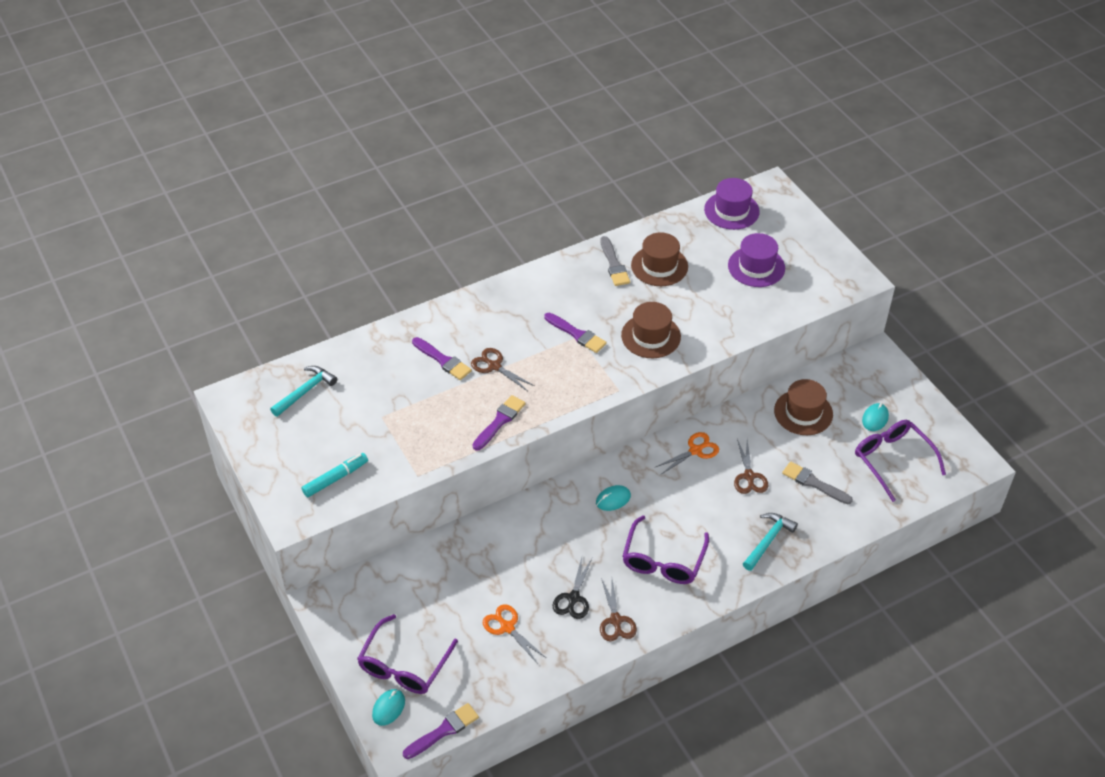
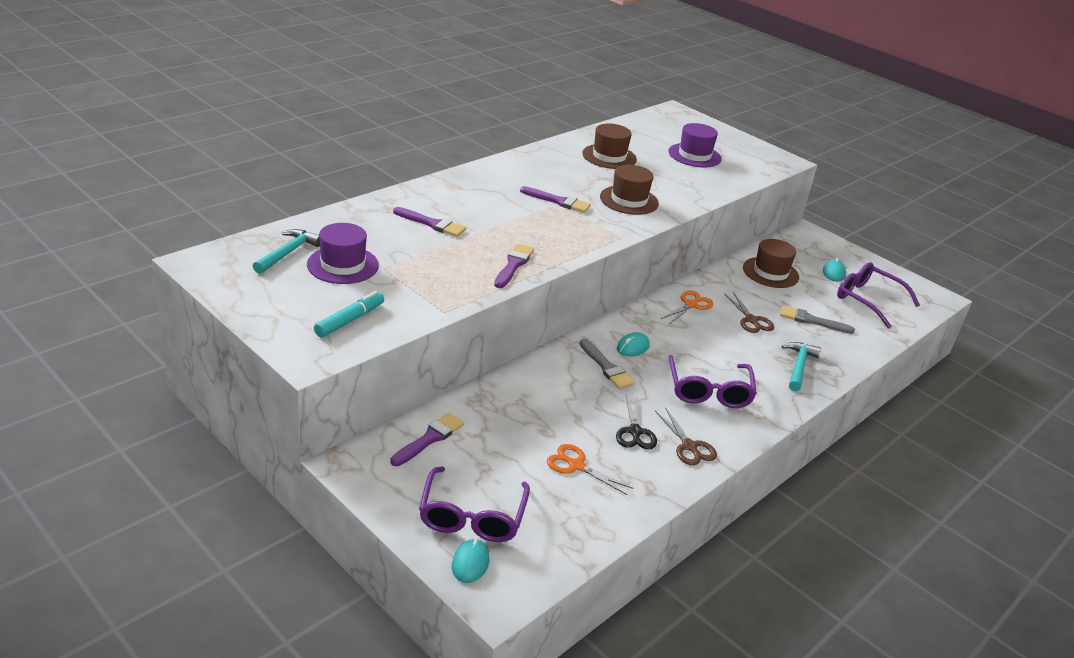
camera: 20 degrees left, 15 degrees down
(443, 730) = (548, 577): purple brush -> purple brush (429, 439)
(494, 366) = (487, 226): brown scissors -> none
(614, 264) = (567, 156): grey brush -> grey brush (606, 367)
(731, 210) = (651, 124): purple hat -> purple hat (343, 265)

